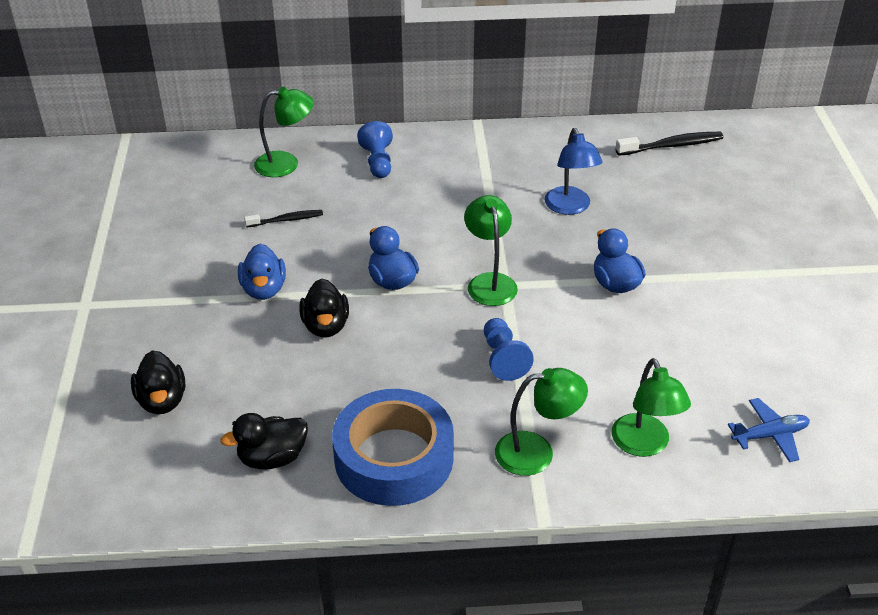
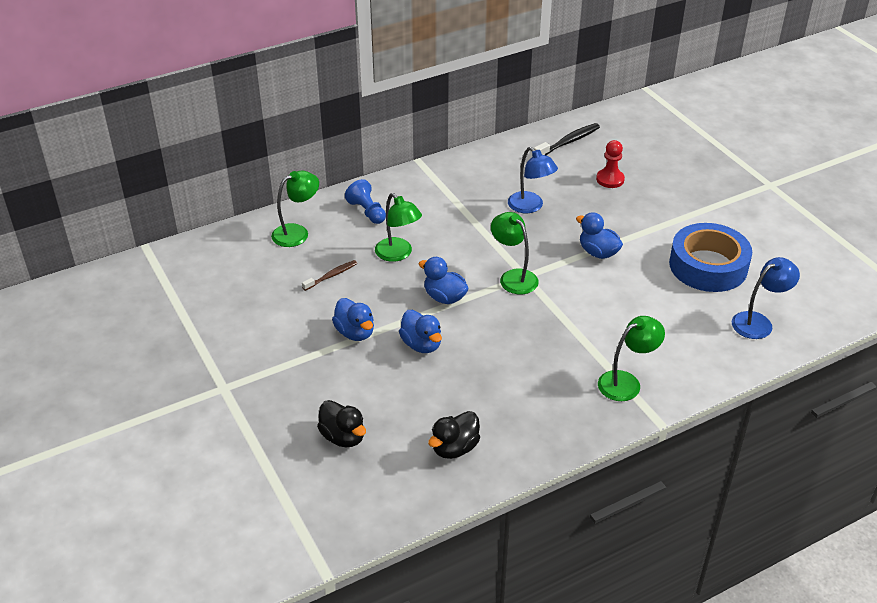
camera: 25 degrees left, 0 degrees up
(286, 220) = (331, 276): black toothbrush -> brown toothbrush
(326, 326) = (421, 344): black duck -> blue duck
(394, 458) = (537, 418): blue tape -> blue tape (708, 266)
(503, 358) = (561, 327): blue pawn -> none
(644, 445) = (689, 354): green lamp -> green lamp (398, 254)
(693, 202) = (610, 179): none -> red pawn
(770, 435) = (758, 322): blue plane -> blue lamp

